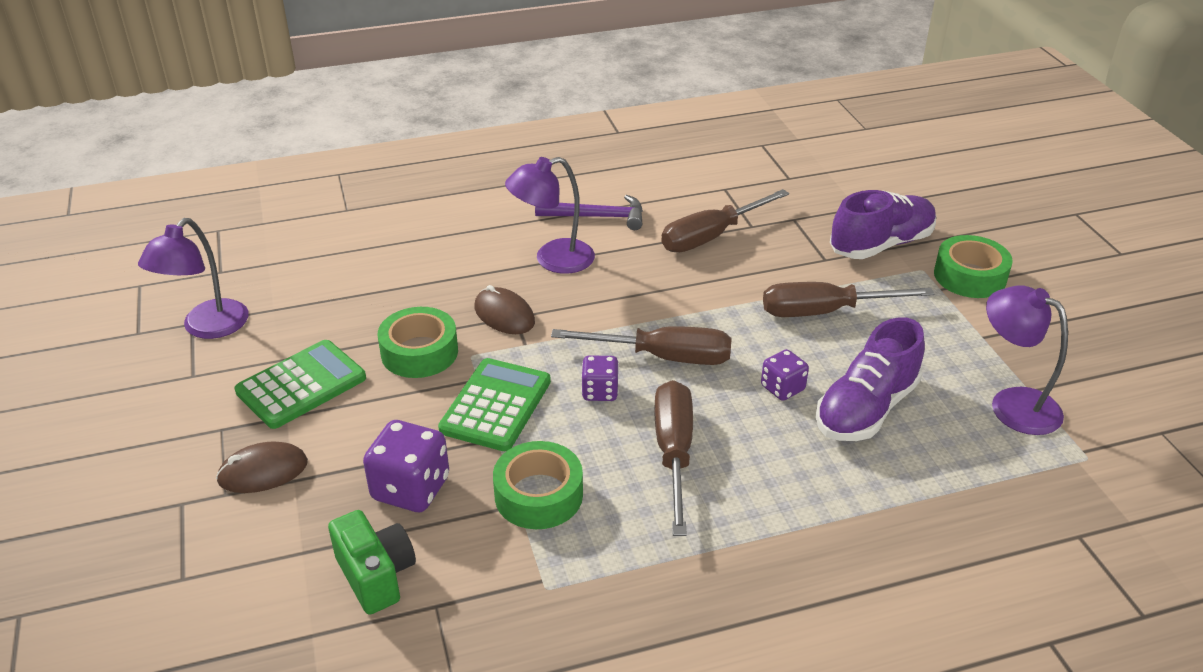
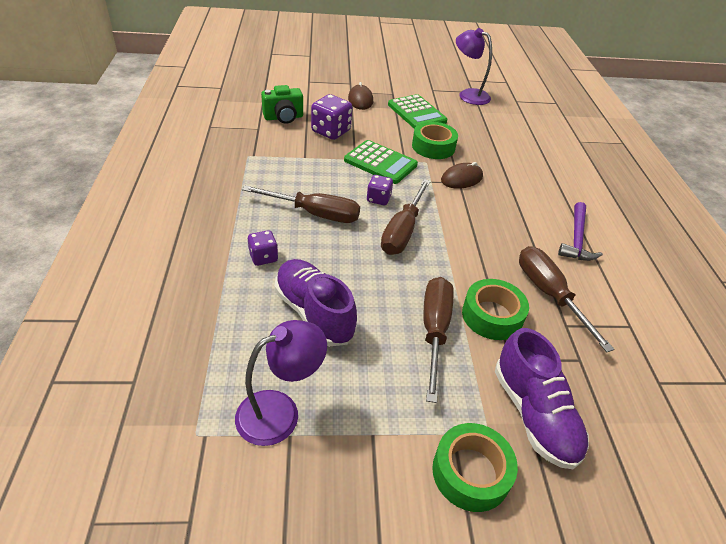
camera: 100 degrees right, 5 degrees up
(538, 495) = (307, 164): green tape -> green tape (492, 316)
(553, 260) = (520, 208): purple lamp -> none
(782, 388) = (352, 276): purple dice -> purple dice (263, 257)

